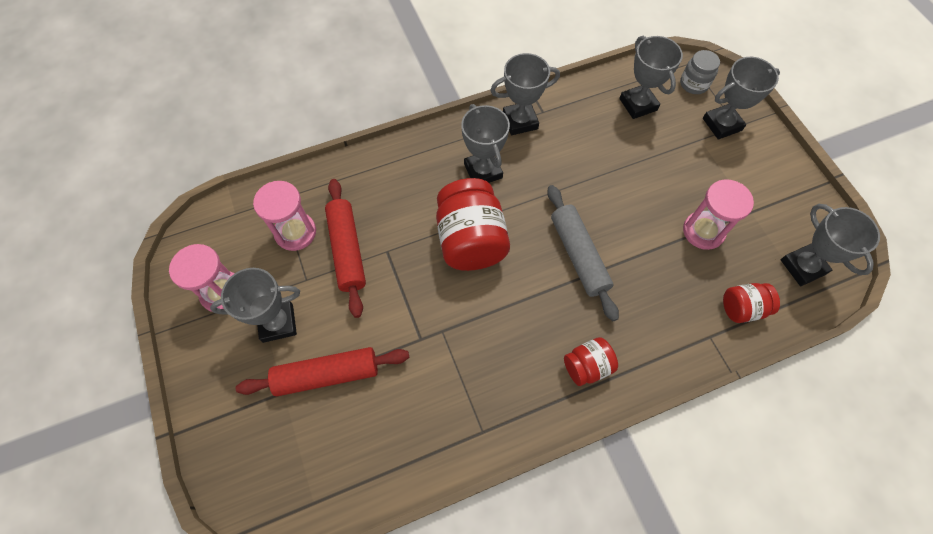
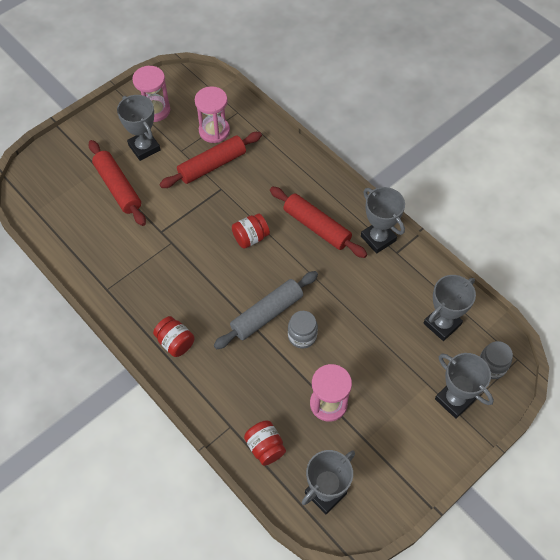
camera: 70 degrees right, 5 degrees down
(471, 240) = (250, 238): red jar -> red jar, size x0.53
(483, 171) = (316, 227): grey trophy -> red rolling pin
(616, 229) = (302, 336): none -> grey jar

